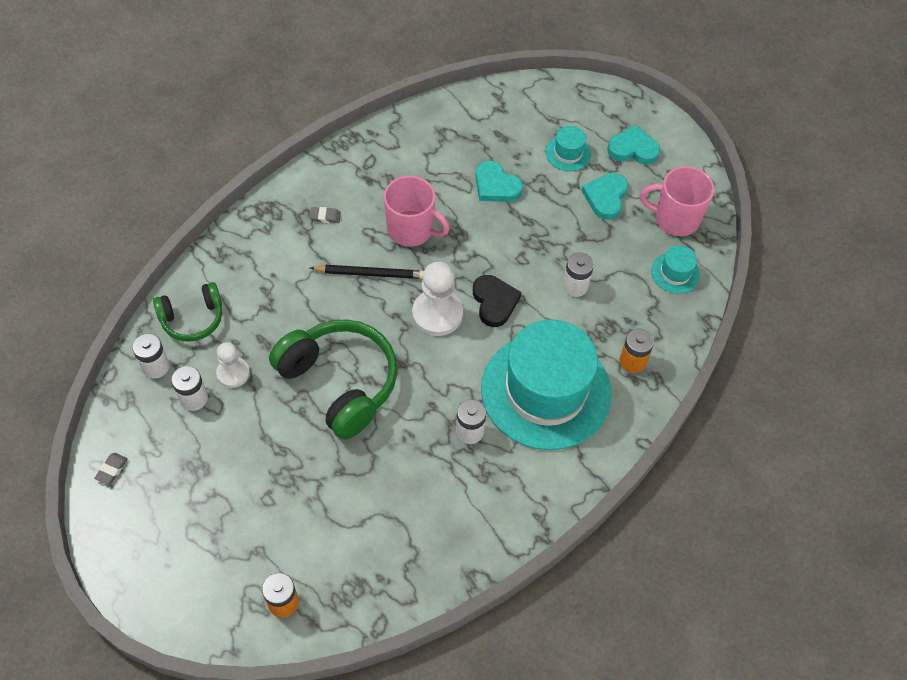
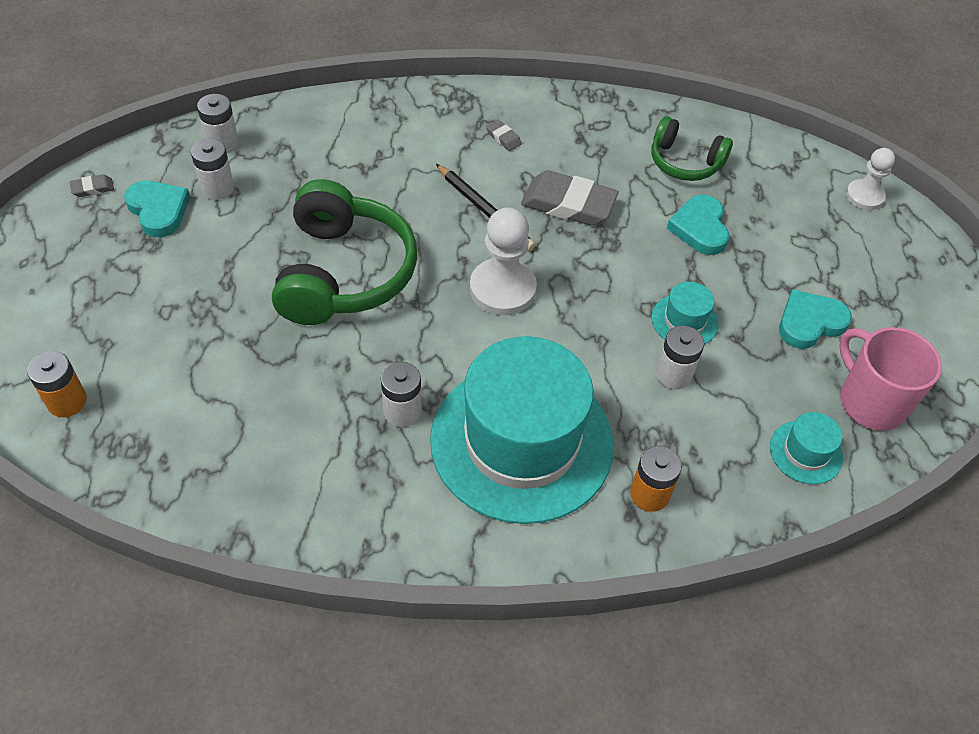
camera: 45 degrees right, 5 degrees down
(192, 319) = (295, 131): green headphones -> green headphones (685, 162)
(233, 373) = (271, 195): white pawn -> white pawn (864, 196)
(411, 230) = (568, 204): pink mug -> grey eraser
(494, 302) = (570, 323): black heart -> none
(568, 153) = (815, 254): turquoise hat -> turquoise hat (684, 321)
(633, 149) = (898, 302): turquoise heart -> turquoise heart (158, 210)

